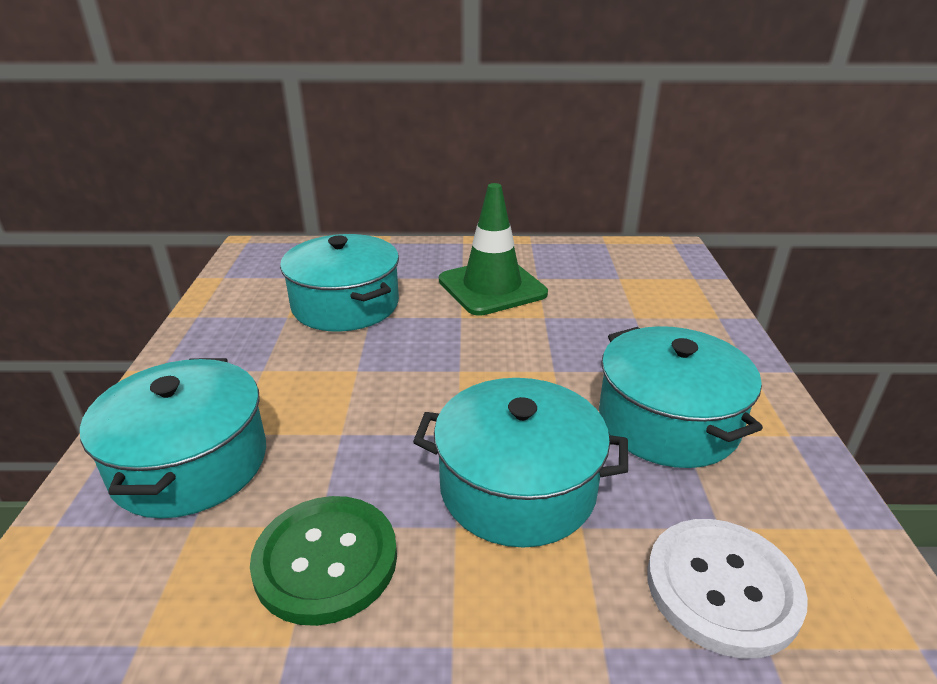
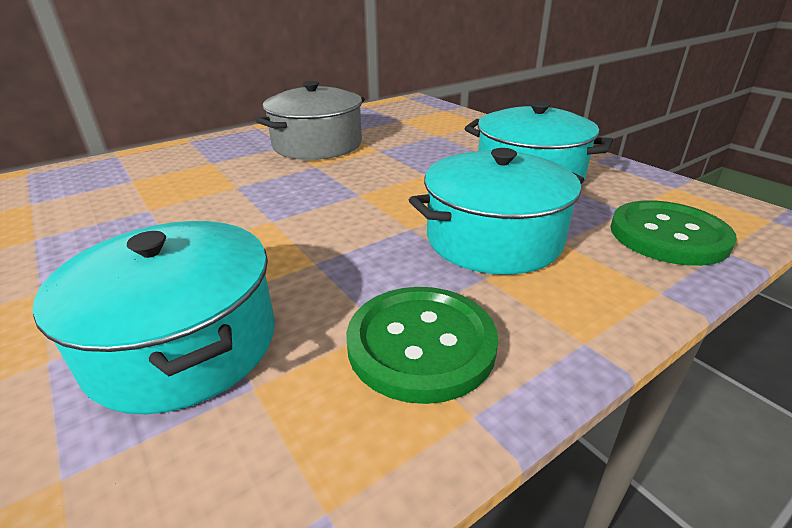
camera: 35 degrees left, 0 degrees up
(345, 305) = (201, 186): turquoise pot -> none
(492, 287) = (317, 145): green traffic cone -> grey pot
(722, 587) = (668, 235): white button -> green button

